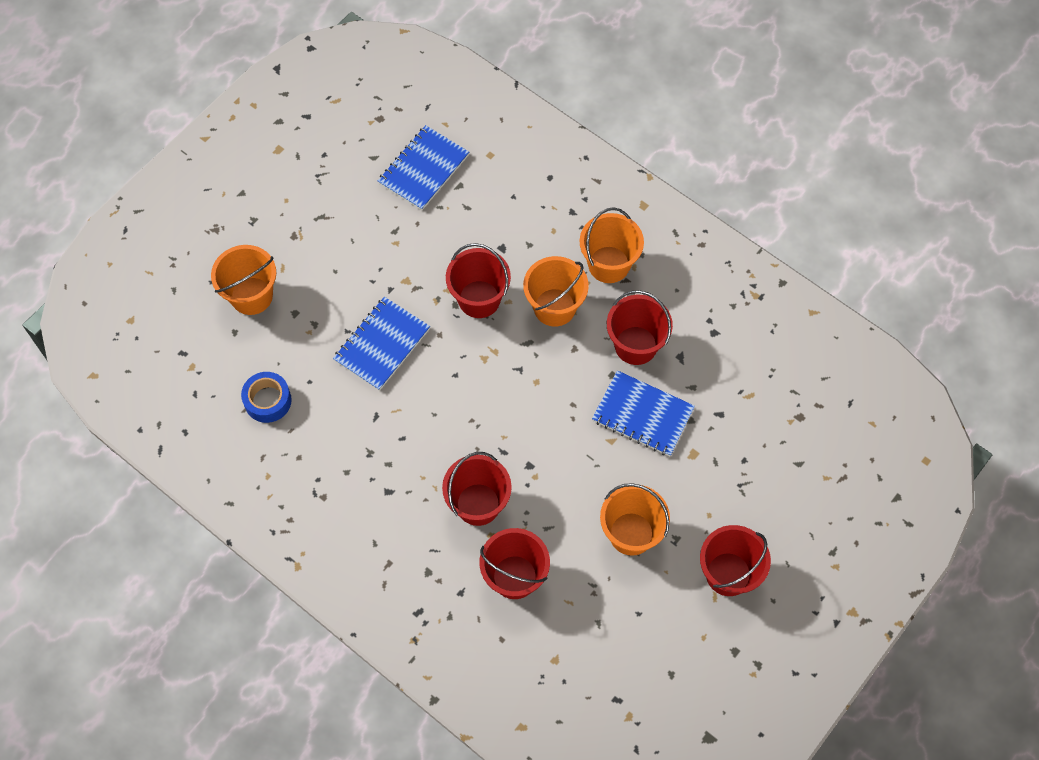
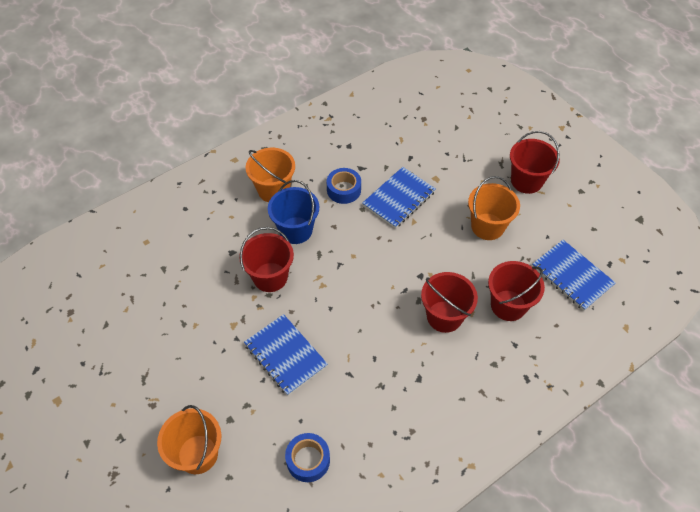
camera: 75 degrees left, 10 degrees down
(423, 169) = (136, 290): blue notebook -> blue notebook (572, 276)
(554, 307) = (296, 230): orange bucket -> blue bucket
(636, 345) = (344, 190): red bucket -> blue tape

